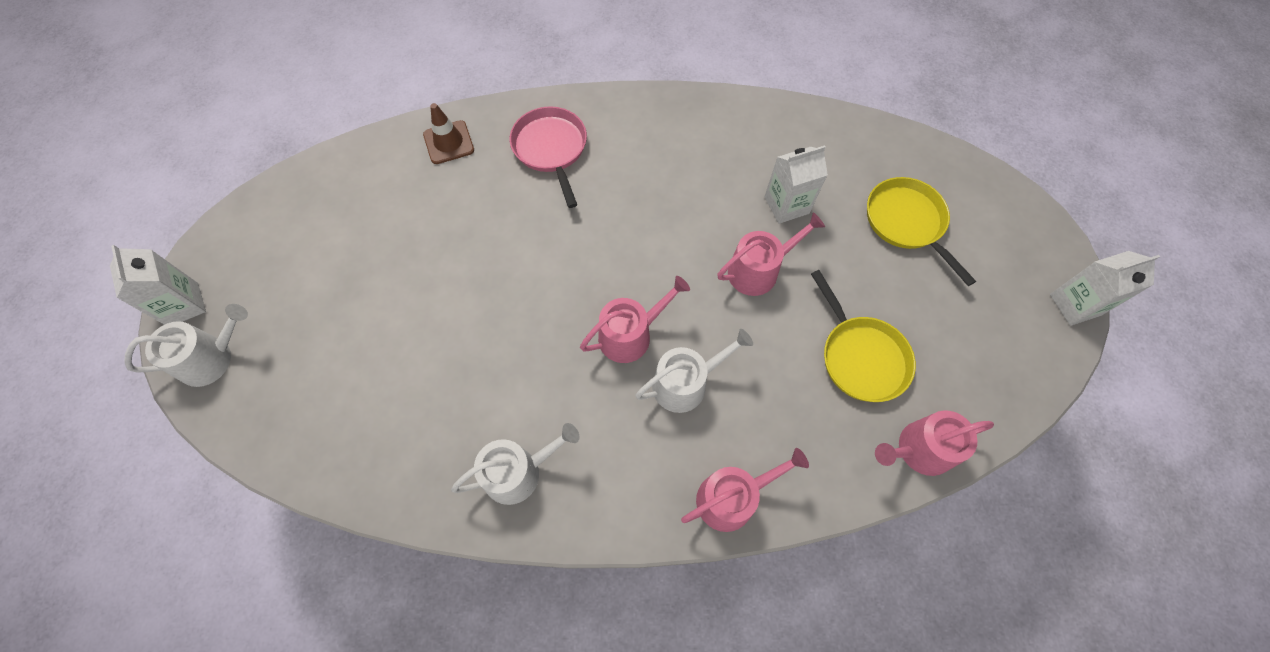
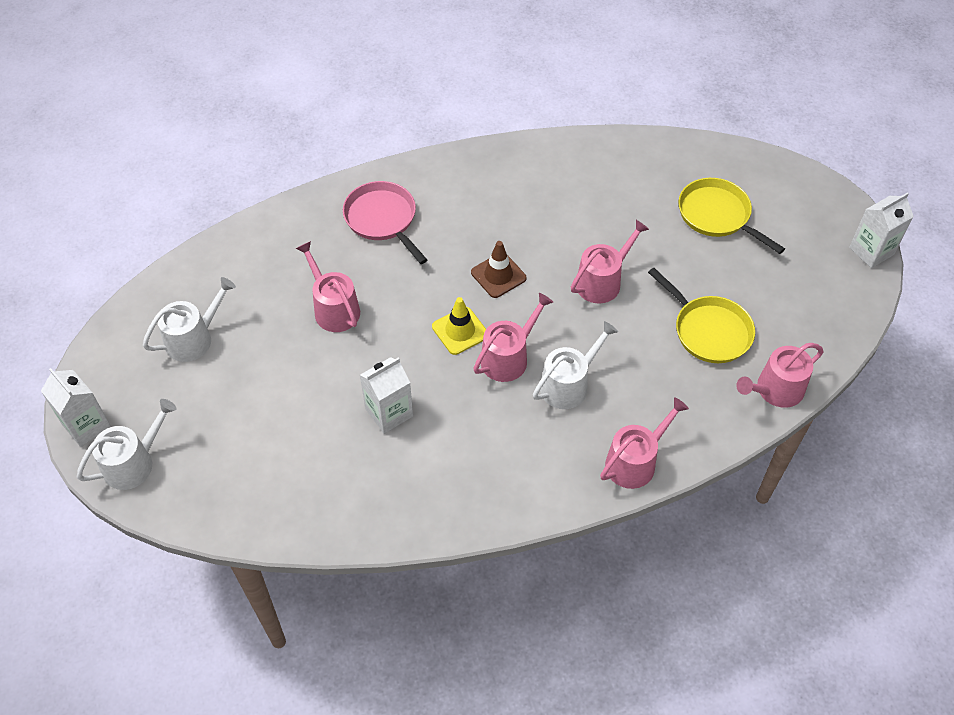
camera: 15 degrees left, 10 degrees down
(449, 142) = (284, 233): brown traffic cone -> brown traffic cone (498, 275)
(469, 235) = (334, 308): none -> pink watering can
(519, 472) = (449, 486): white watering can -> white watering can (194, 338)
(589, 291) = (460, 331): none -> yellow traffic cone
(786, 205) = (610, 223): white carton -> white carton (389, 412)

